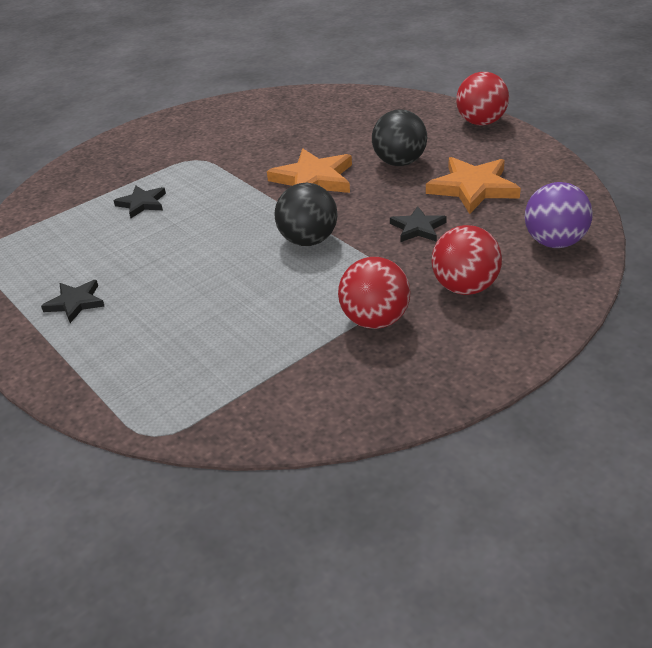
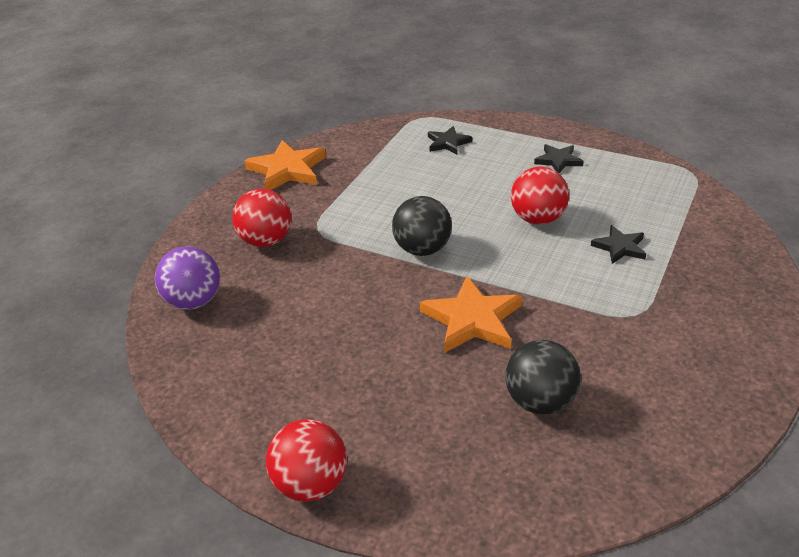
camera: 155 degrees right, 0 degrees up
(375, 320) = (326, 201): red ball -> red ball (538, 219)
(399, 162) = (389, 371): black ball -> black ball (540, 401)
(418, 228) = (327, 286): black star -> black star (448, 143)
(473, 188) = (288, 351): orange star -> orange star (287, 170)

